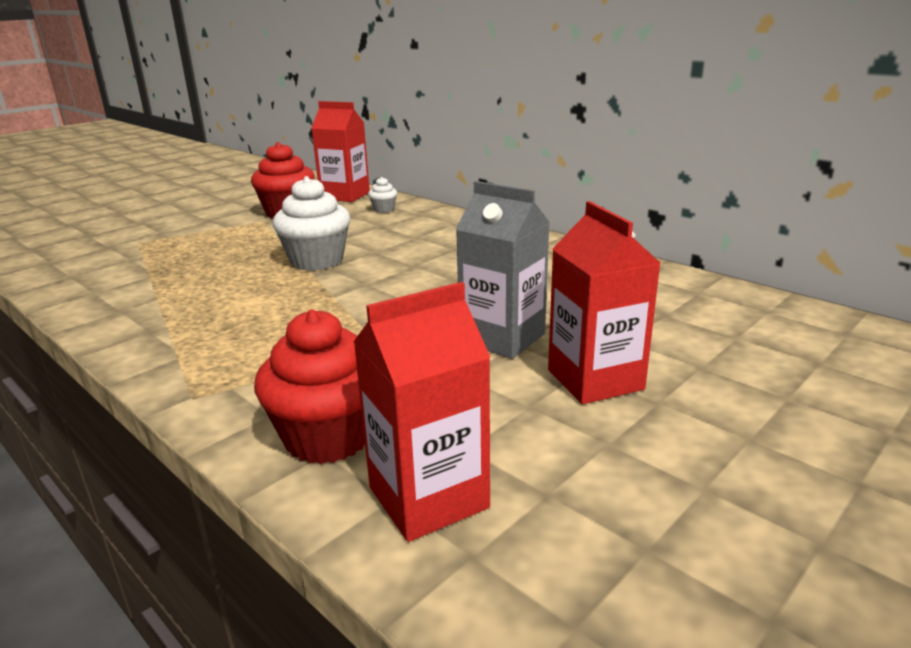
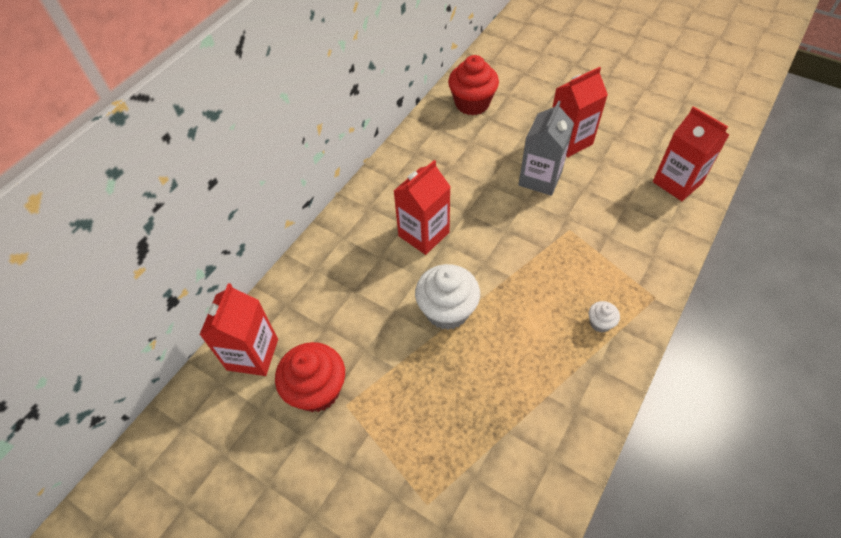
camera: 100 degrees left, 30 degrees up
(328, 437) = (658, 225): red cupcake -> red cupcake (472, 103)
(384, 209) = (304, 302): white cupcake -> white cupcake (600, 323)
(435, 256) = (424, 234): none -> red carton

